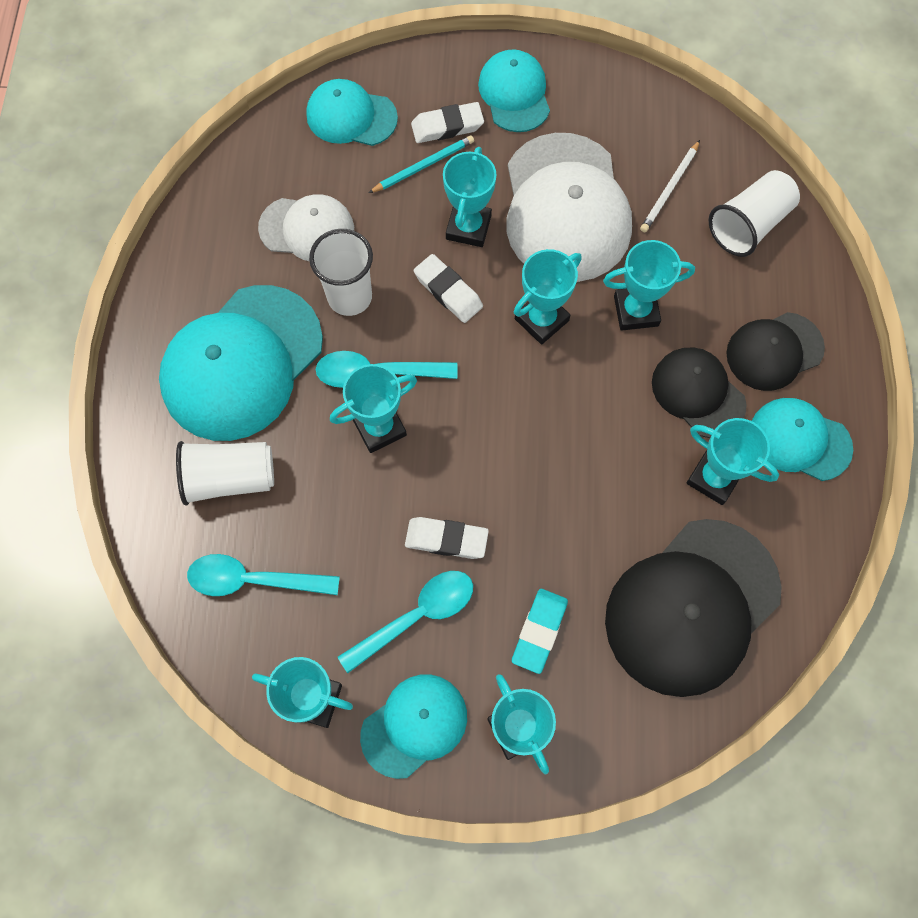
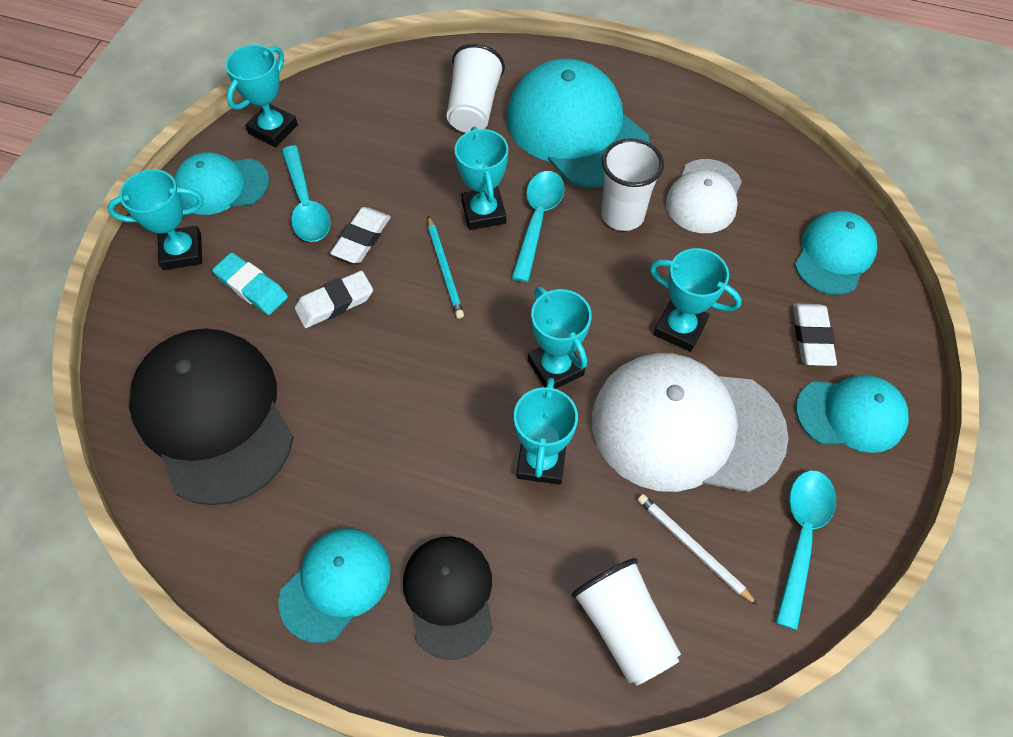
camera: 105 degrees right, 10 degrees down
(254, 580) = (382, 109): turquoise spoon -> turquoise spoon (802, 538)
(414, 725) = (221, 186): turquoise cap -> turquoise cap turned 105 degrees clockwise
(423, 166) = (763, 305): turquoise pencil -> turquoise pencil (445, 269)
(448, 291) = (609, 294): white eraser -> white eraser (335, 303)
(698, 393) = (426, 494): black cap -> none
(714, 478) = (329, 478): turquoise trophy -> none

